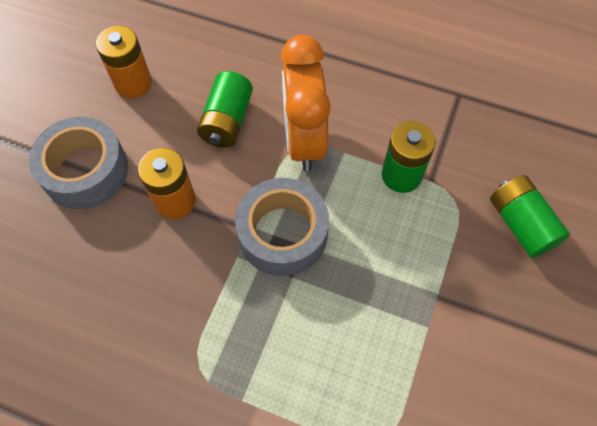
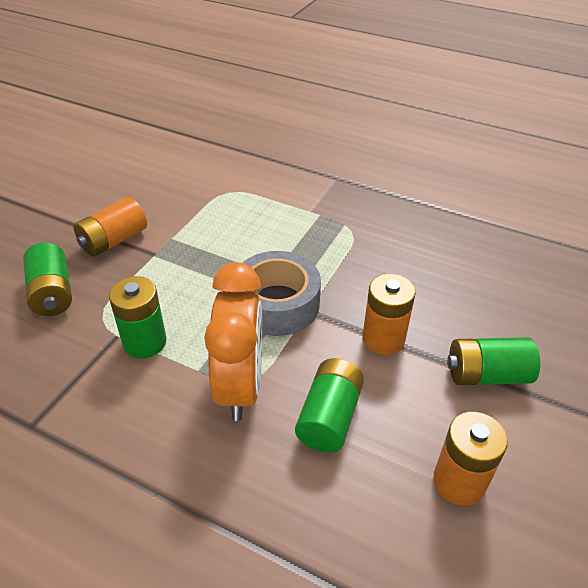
camera: 175 degrees left, 20 degrees down
(85, 171) = (487, 375): grey tape -> green battery
(496, 313) = (114, 240): none -> orange battery

